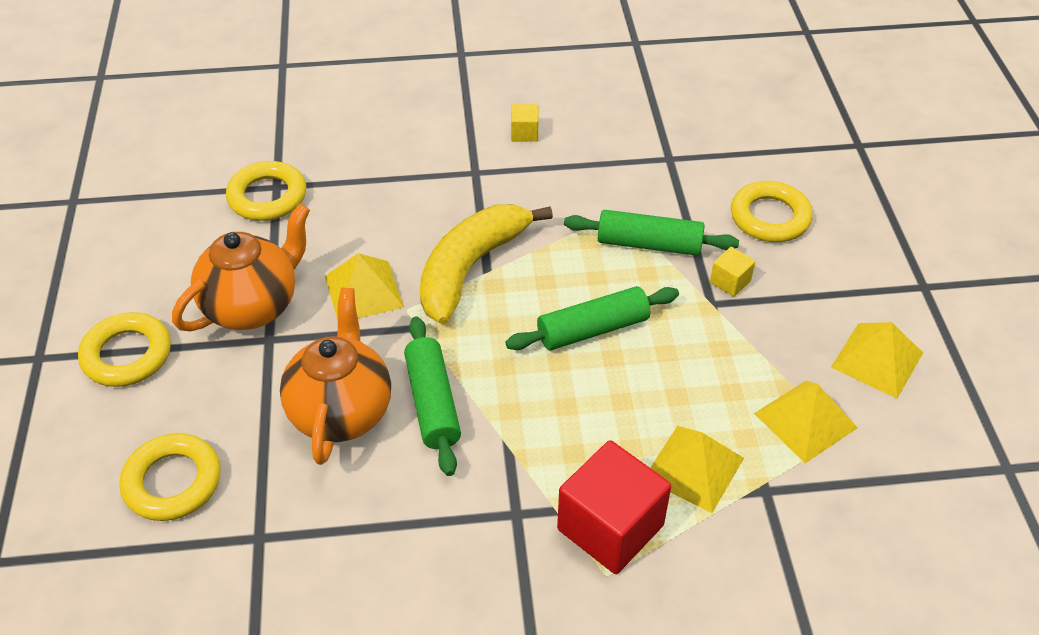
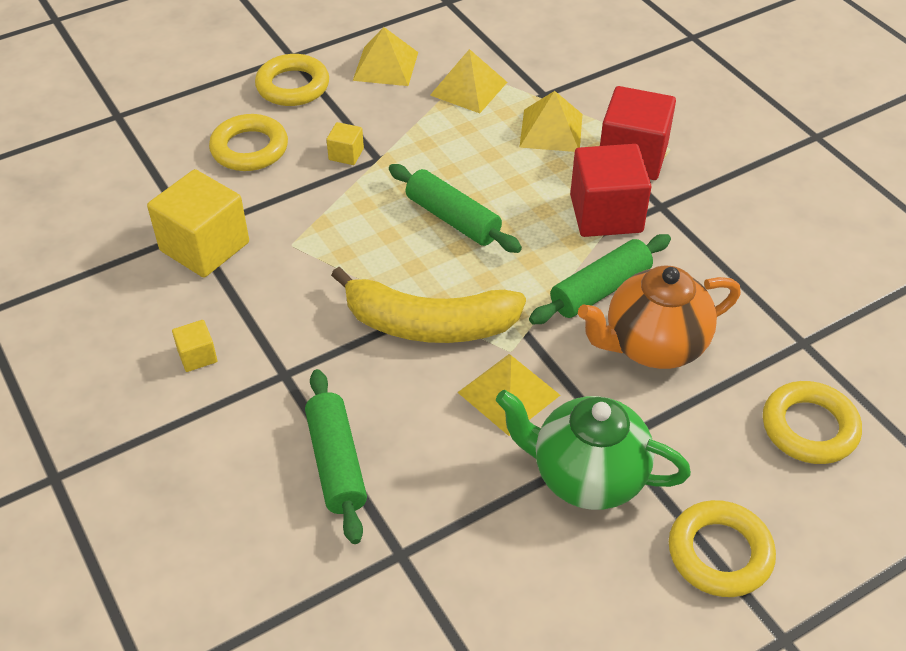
camera: 115 degrees left, 0 degrees up
(253, 306) = (586, 476): orange teapot -> green teapot
(267, 197) = (422, 554): yellow ring -> yellow ring (293, 86)
(531, 456) = (606, 214): none -> red cube
(646, 161) = (204, 246): none -> yellow cube
(649, 244) = (326, 213): green rolling pin -> green rolling pin (336, 463)

